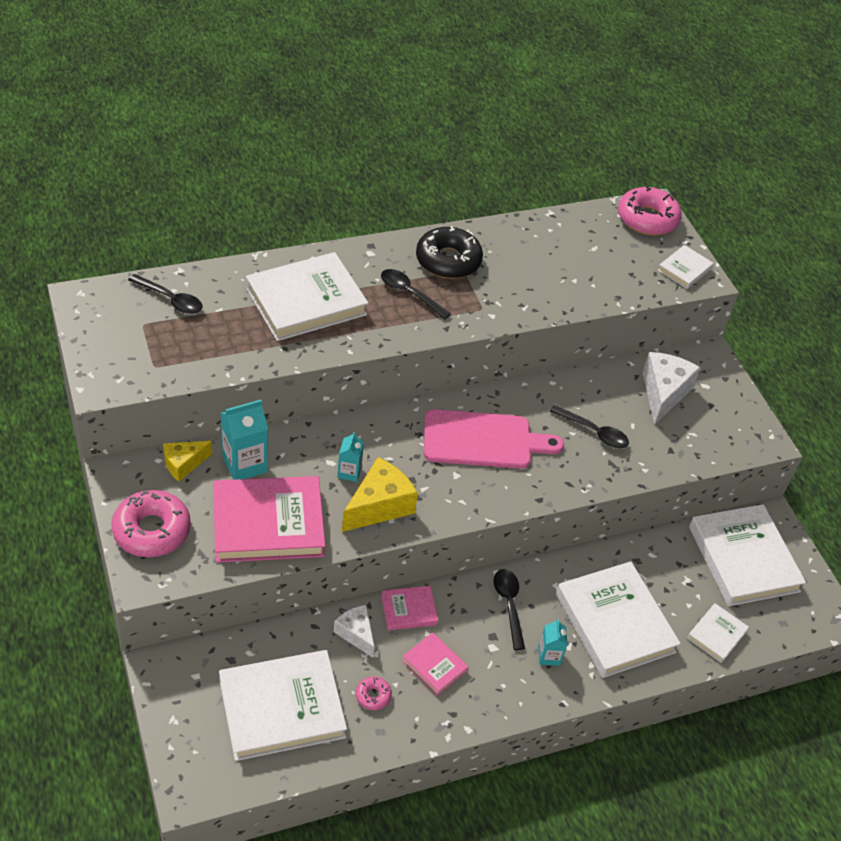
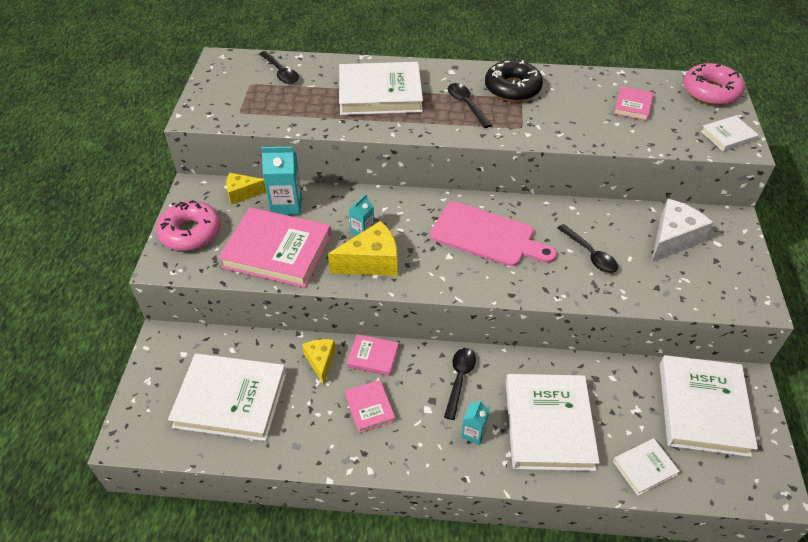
camera: 30 degrees right, 0 degrees up
(356, 634) = (321, 362): white cheese -> yellow cheese
(373, 696) = (306, 415): pink donut -> none
(580, 254) = (632, 106): none -> pink book

